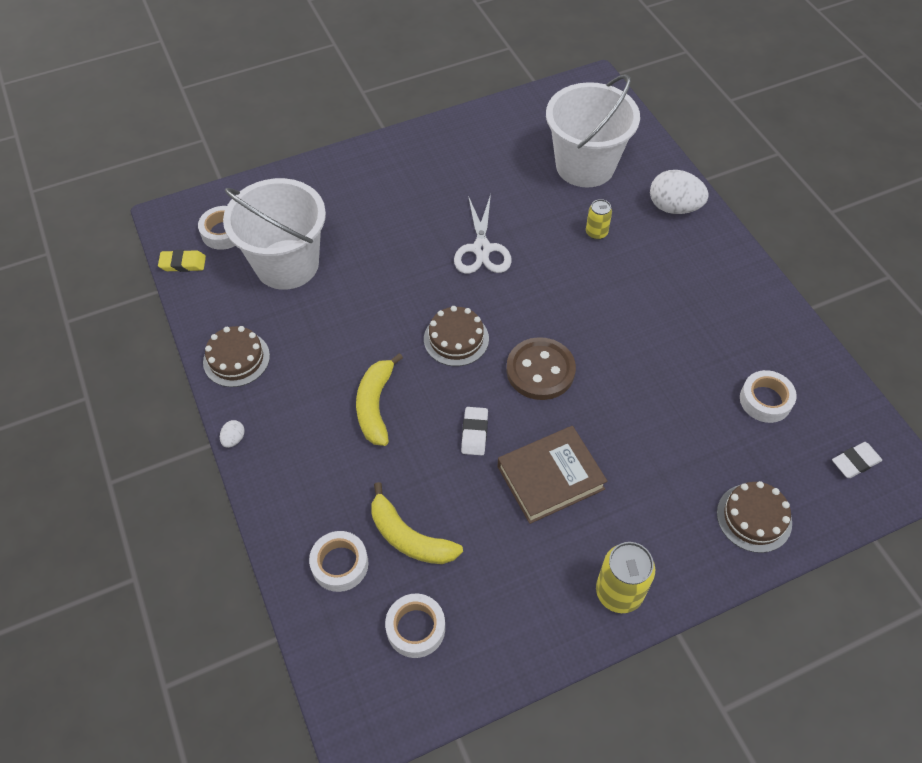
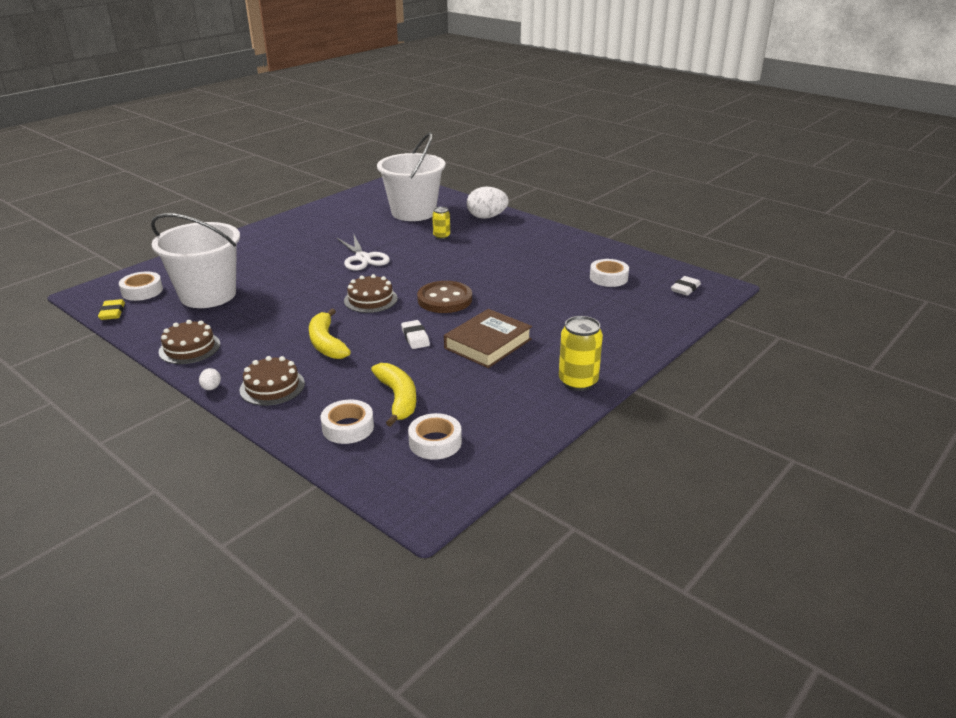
camera: 25 degrees left, 25 degrees down
(183, 263) = (112, 313): yellow eraser -> yellow eraser turned 75 degrees counterclockwise
(409, 537) = (398, 399): yellow banana -> yellow banana turned 120 degrees counterclockwise
(754, 517) = (642, 326): brown cake -> brown cake (272, 386)

